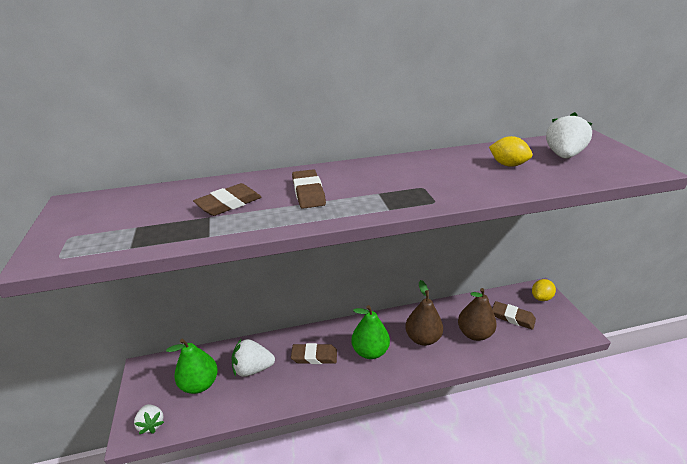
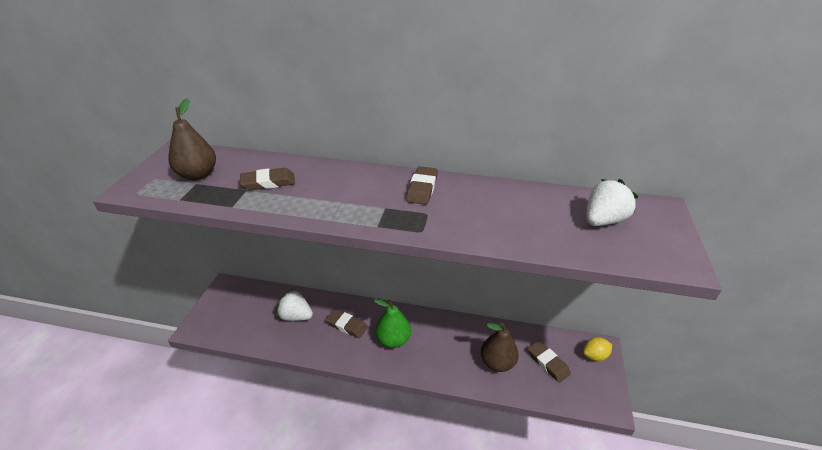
camera: 25 degrees right, 5 degrees up
(151, 424) = (207, 328): white strawberry -> none
(200, 384) = (253, 312): green pear -> none
(308, 192) = (332, 190): brown eraser -> brown eraser (422, 188)
(422, 338) = (446, 347): brown pear -> brown pear (198, 175)
(507, 165) = (532, 214): yellow lemon -> none

